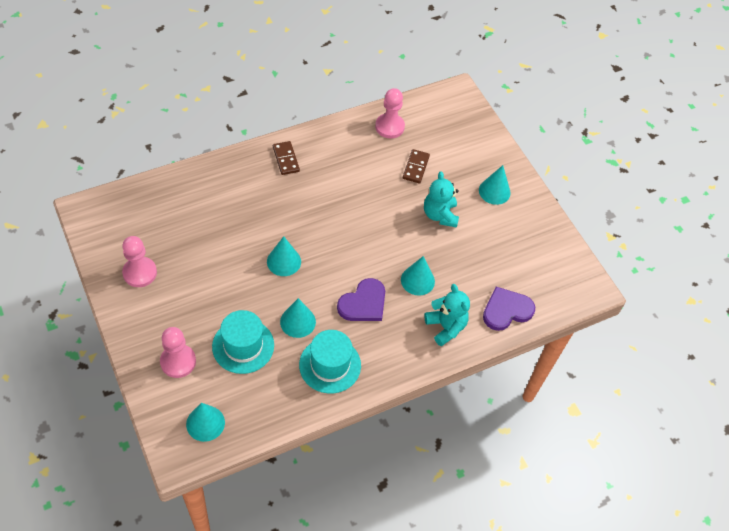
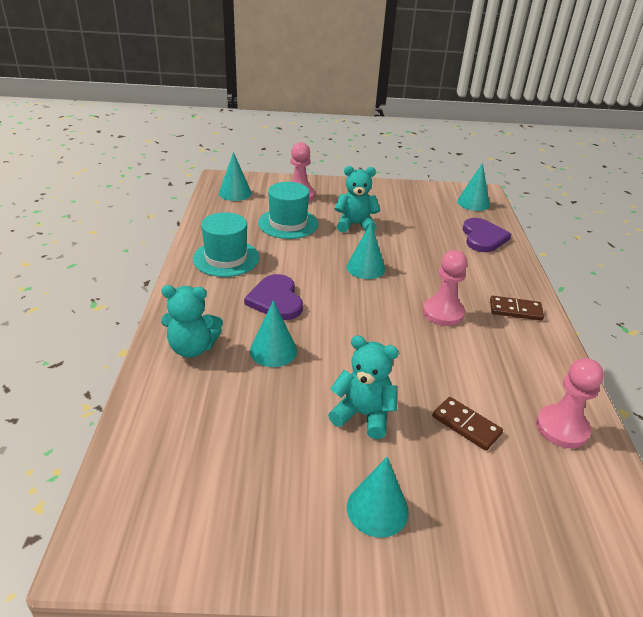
camera: 120 degrees right, 20 degrees down
(140, 273) = (399, 199): pink pawn -> pink pawn (443, 313)
(214, 292) = (355, 225): none -> turquoise teddy bear
(298, 321) = (288, 255): turquoise cone -> turquoise cone (473, 203)
(506, 310) = (162, 415): purple heart -> purple heart (483, 237)

